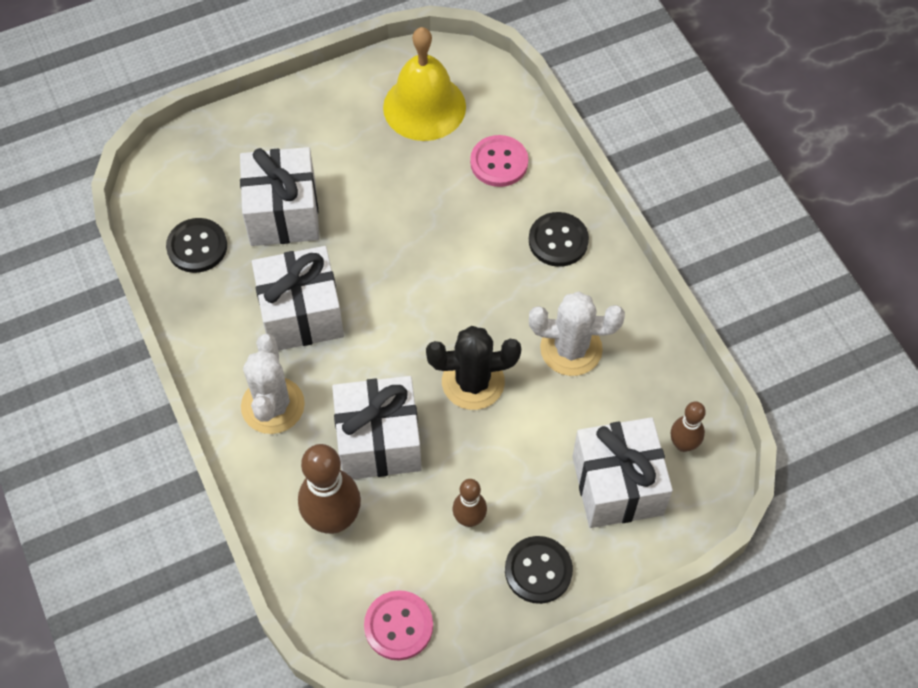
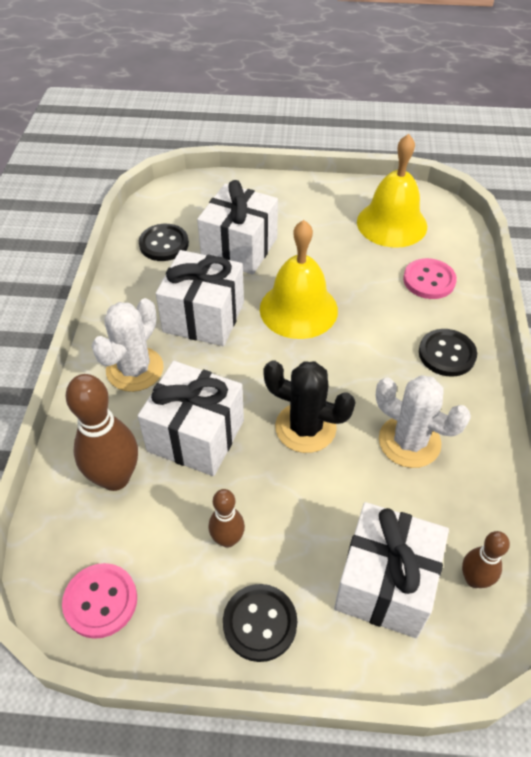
camera: 30 degrees right, 10 degrees down
(390, 259) = (298, 309): none -> yellow bell

